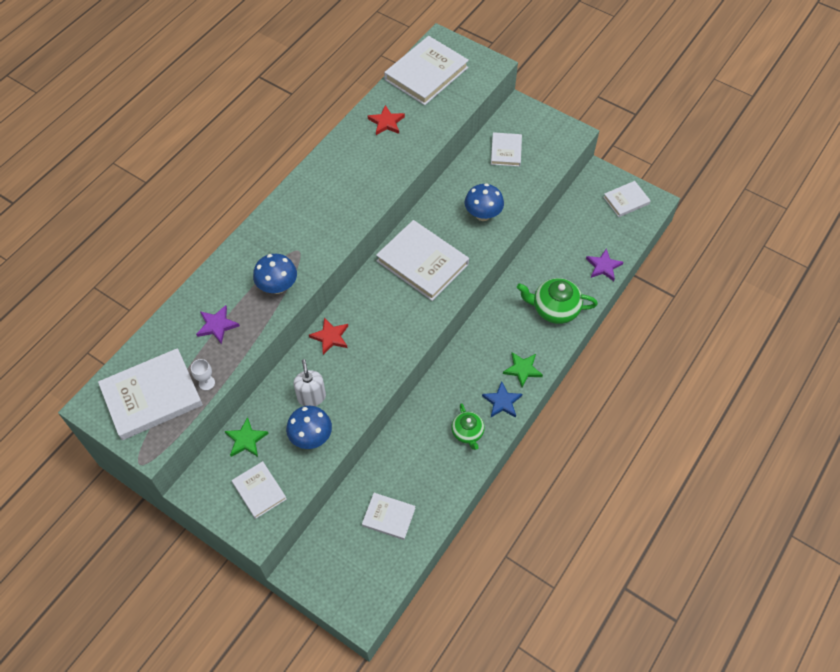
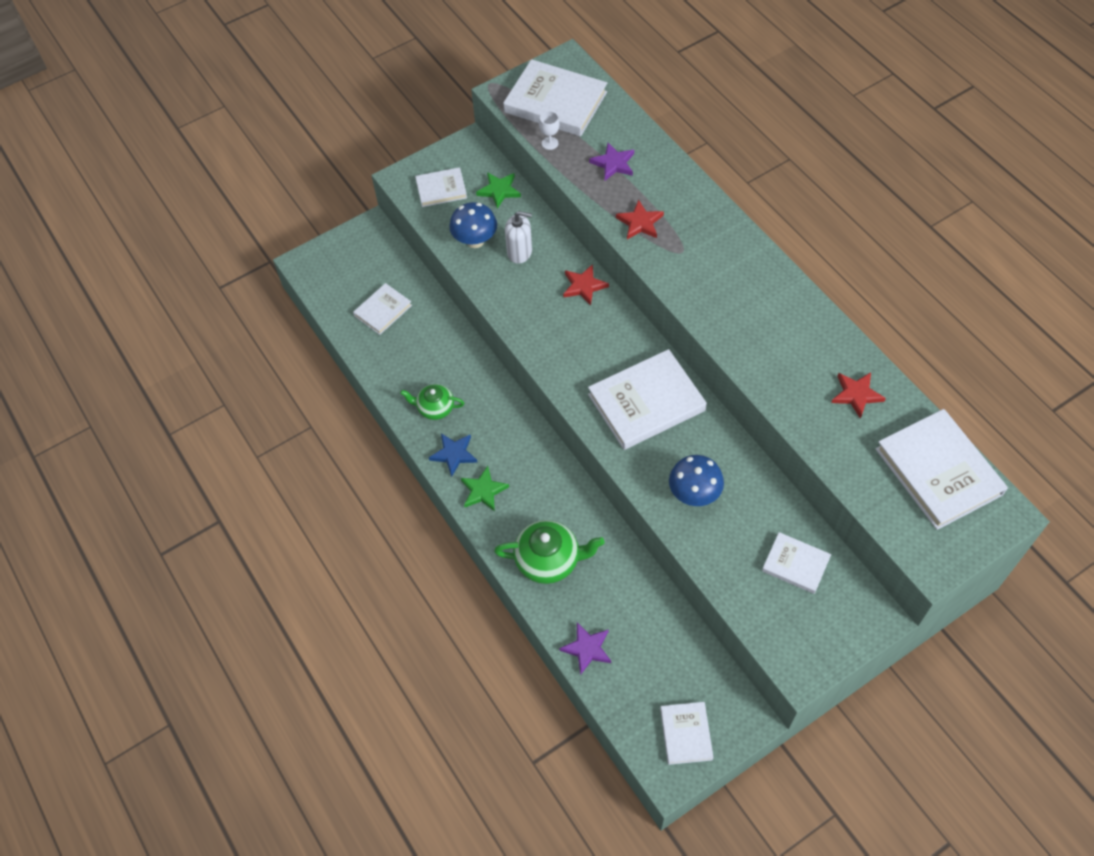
camera: 115 degrees right, 0 degrees up
(152, 396) = (555, 102): white book -> white book turned 60 degrees counterclockwise
(278, 286) = (640, 223): blue mushroom -> red star
(554, 309) = (549, 560): green teapot -> green teapot turned 60 degrees clockwise

